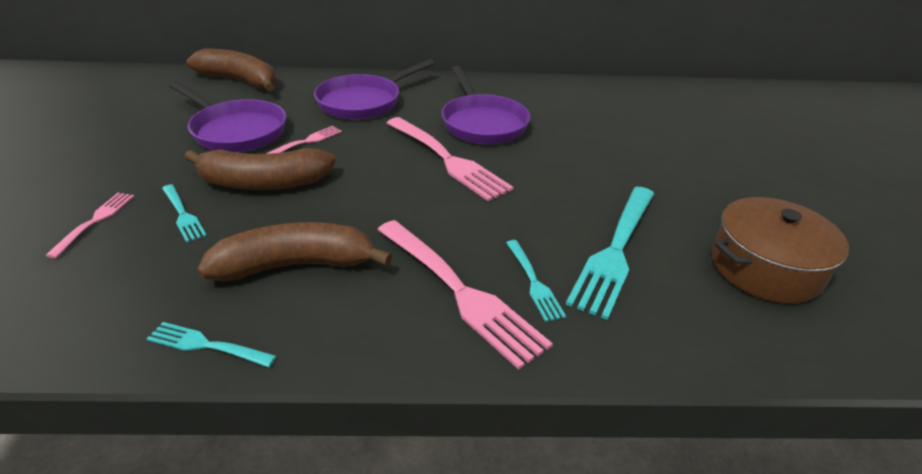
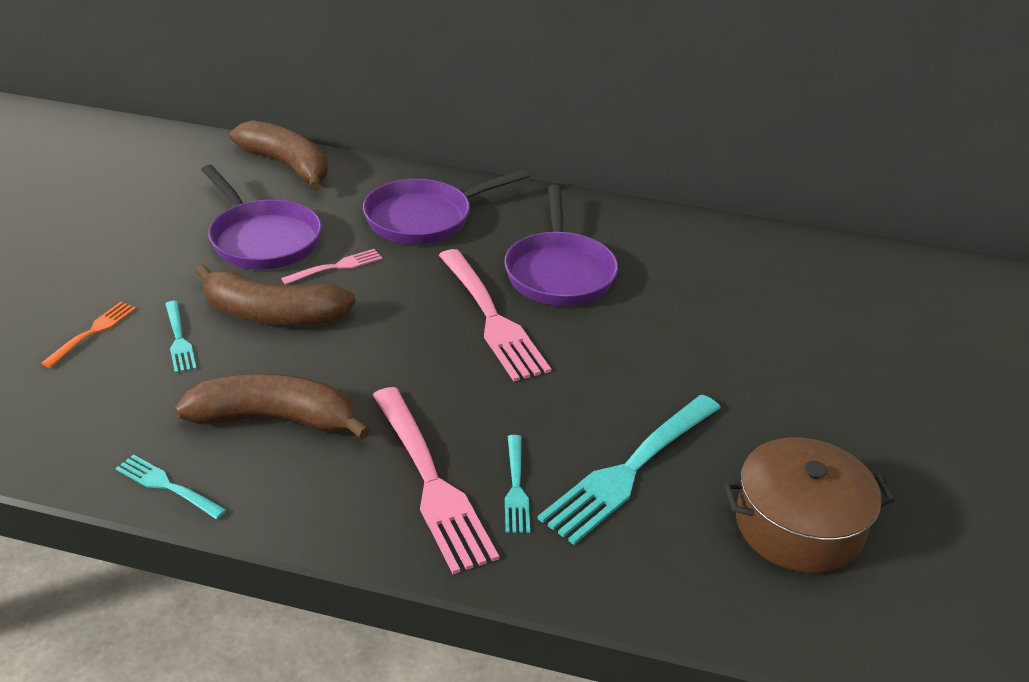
camera: 15 degrees right, 0 degrees up
(95, 221) = (92, 332): pink fork -> orange fork

